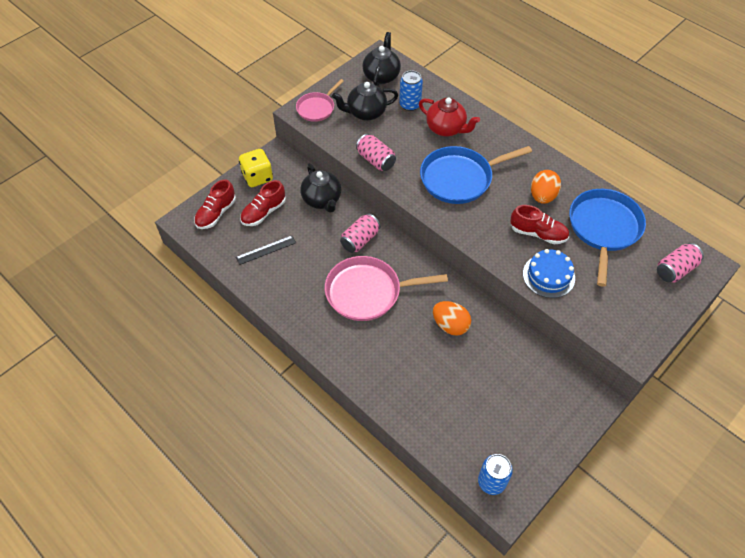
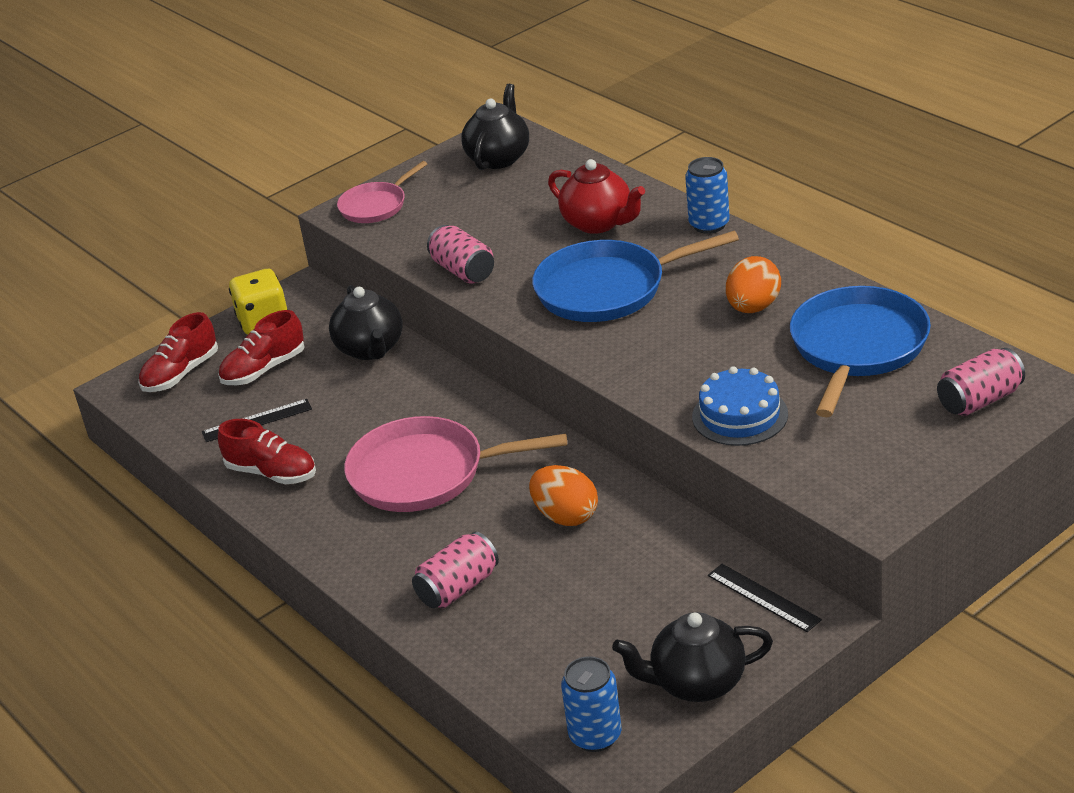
camera: 10 degrees right, 20 degrees down
(360, 240) = (427, 402): pink can -> pink can (458, 588)
(366, 113) = (460, 208): black teapot -> black teapot (696, 683)
(410, 105) = (540, 194): blue can -> blue can (709, 224)
(538, 233) = (733, 358): red shoe -> red shoe (271, 473)
(565, 386) = (763, 597): none -> black ruler

